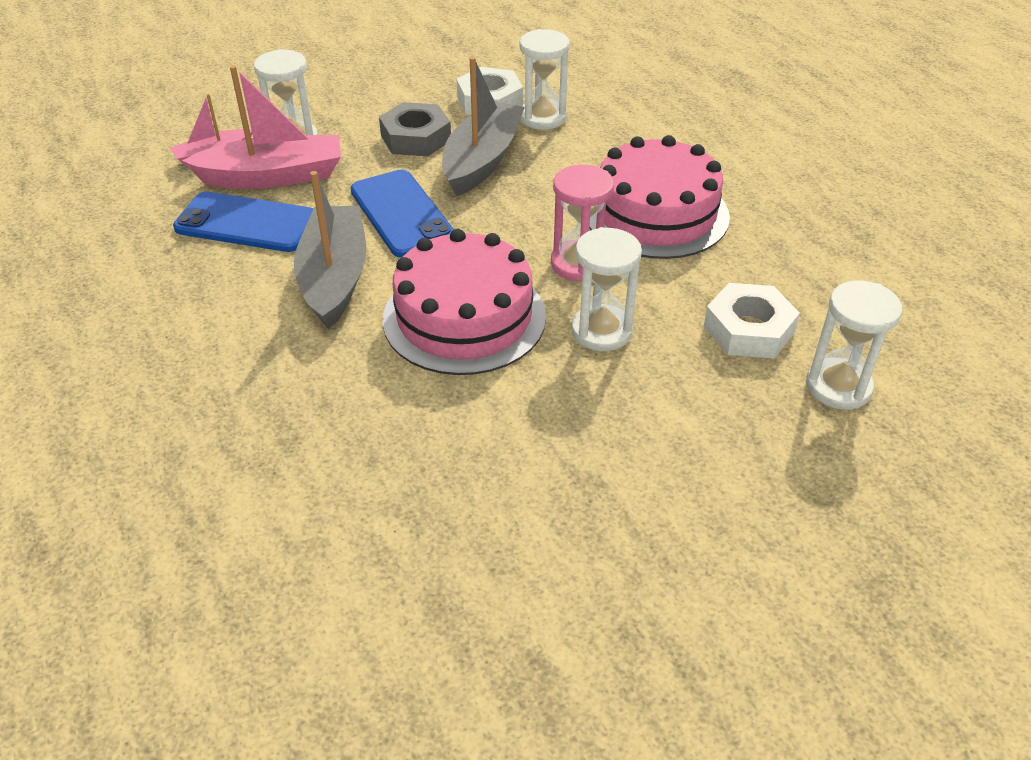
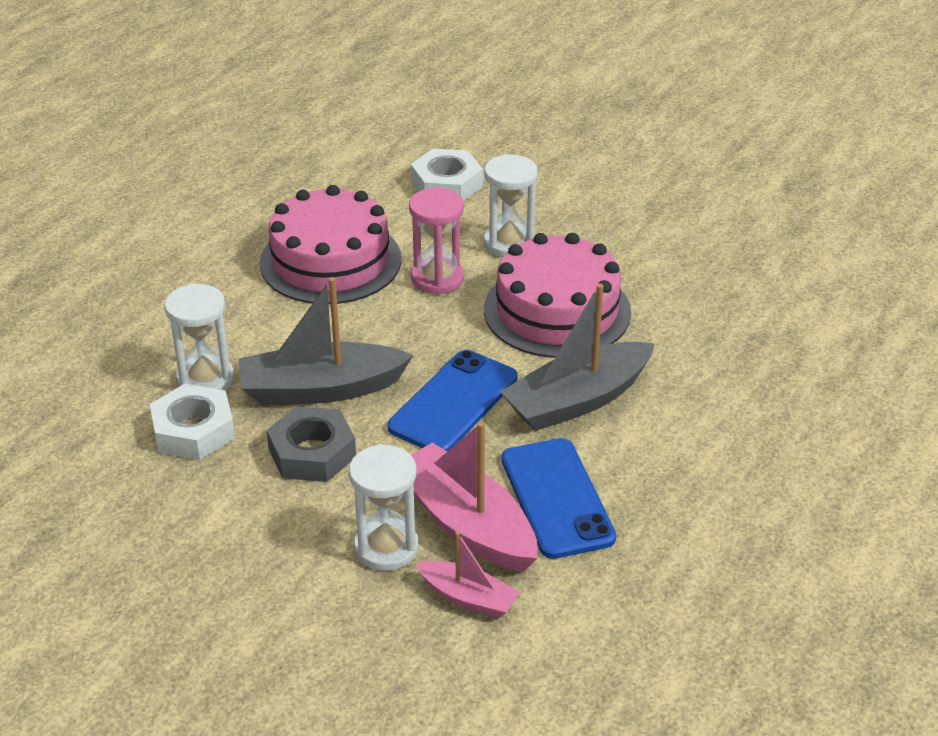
camera: 120 degrees left, 5 degrees down
(838, 387) = (473, 141): white hourglass -> none

